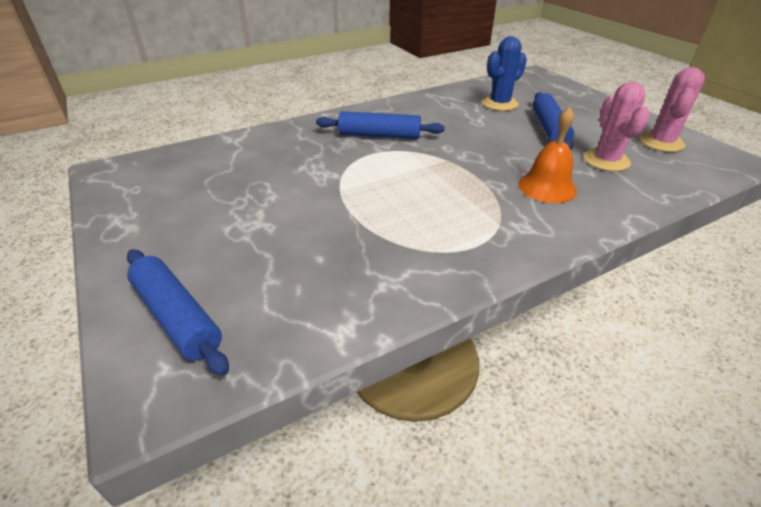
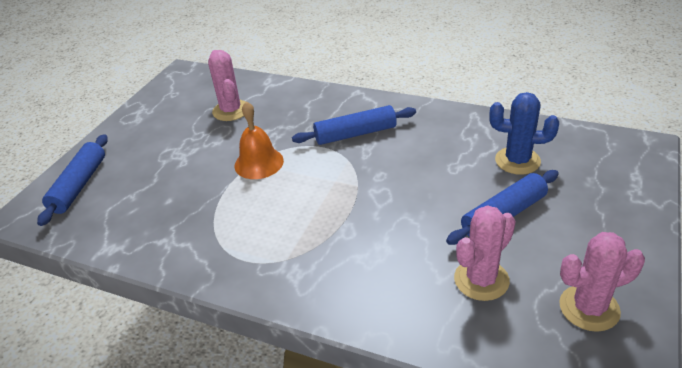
camera: 55 degrees right, 0 degrees up
(236, 171) = (231, 110): none -> pink cactus
(379, 135) = (355, 134): blue rolling pin -> blue rolling pin turned 75 degrees counterclockwise
(547, 187) = (377, 261): orange bell -> orange bell (259, 163)

